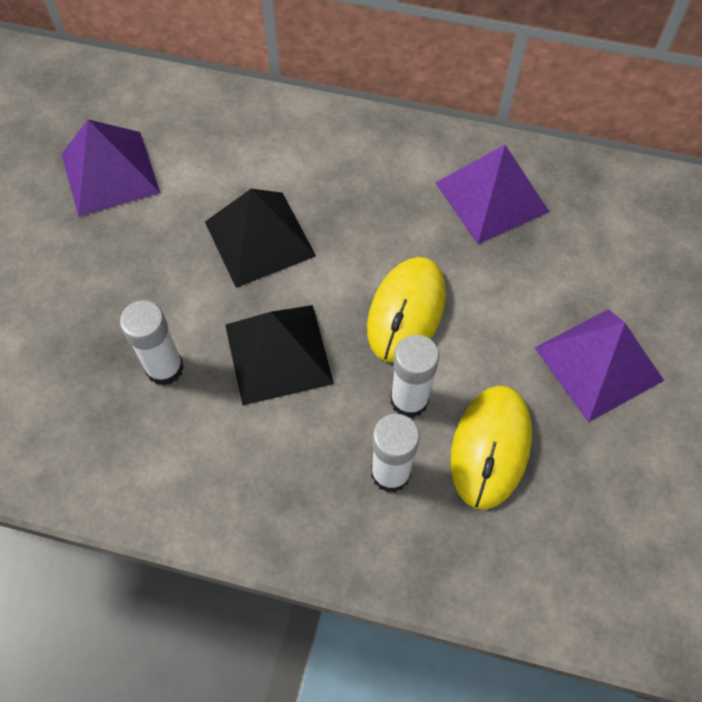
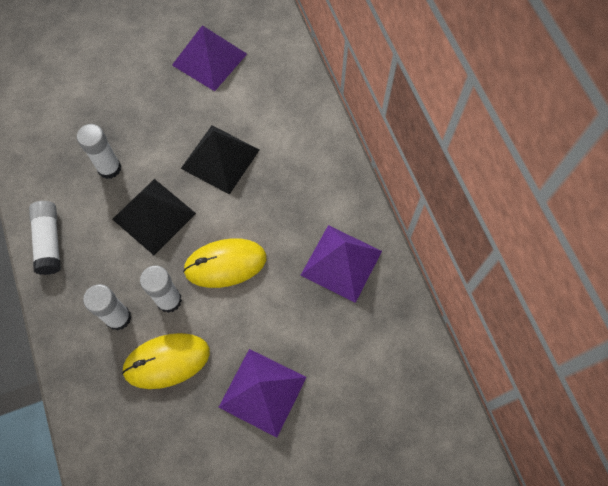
camera: 55 degrees right, 5 degrees up
(212, 502) = (49, 241): none -> white glue stick

